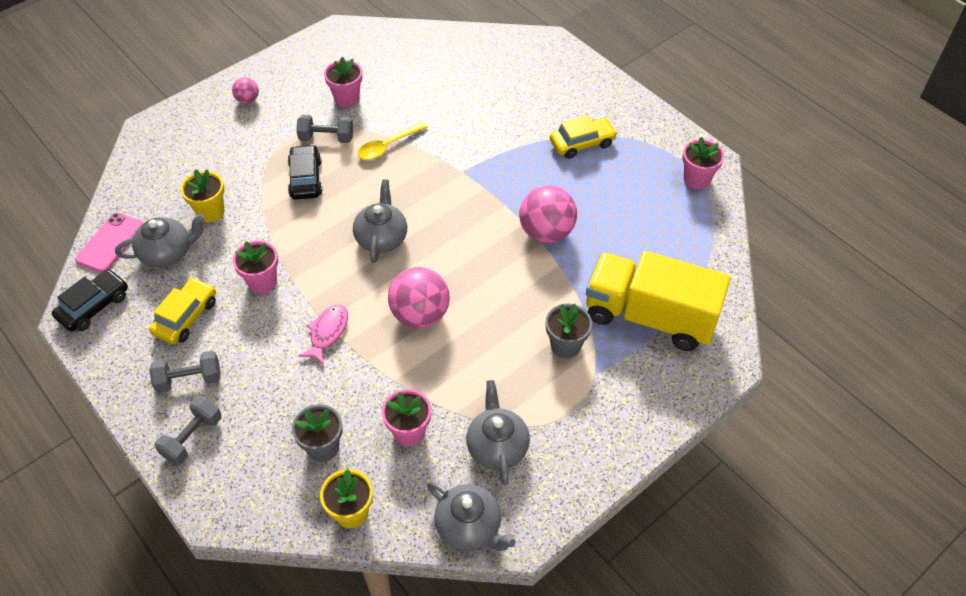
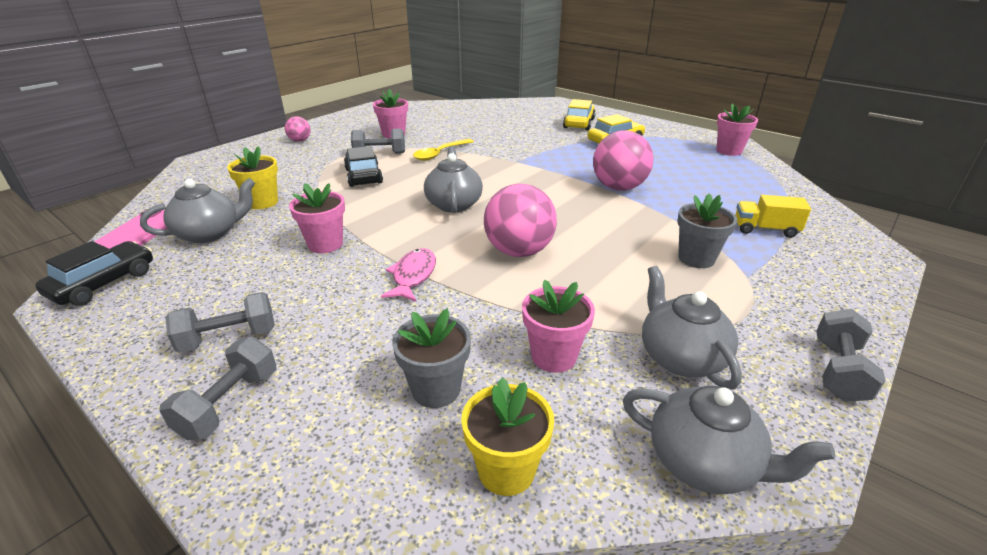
camera: 10 degrees left, 20 degrees down
(186, 317) = (228, 280): yellow car -> yellow car (579, 123)
(601, 476) = (838, 371): none -> grey dumbbell
(649, 316) = (765, 229): yellow truck -> yellow truck, size x0.43

